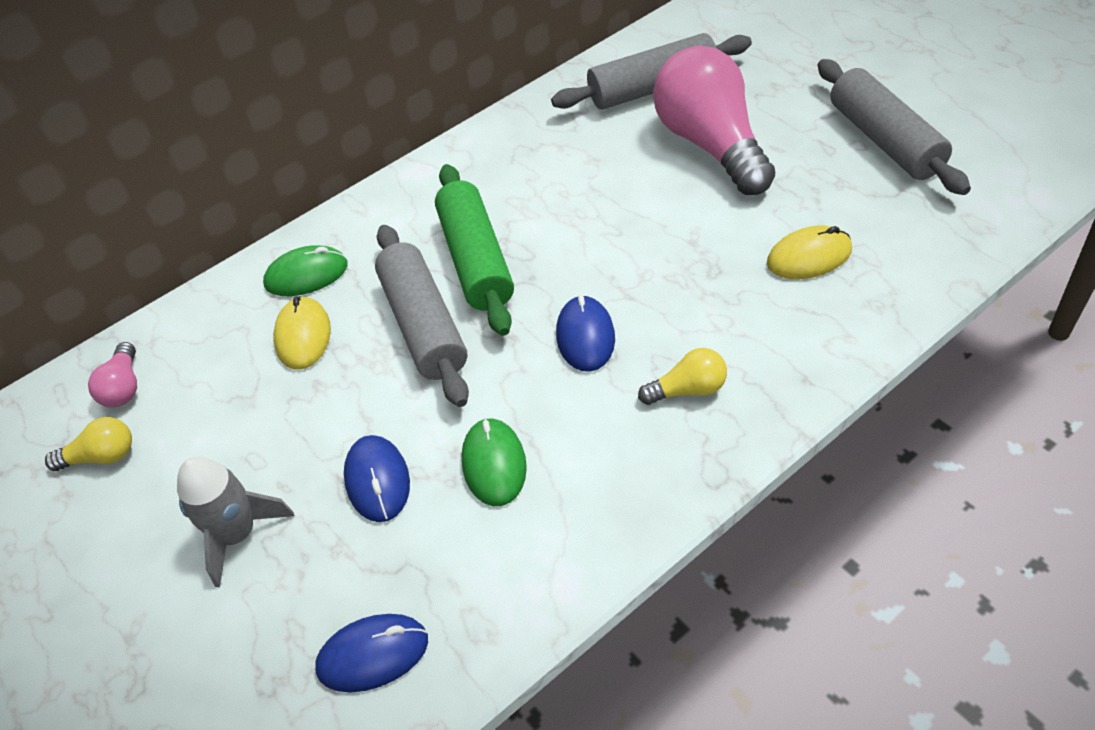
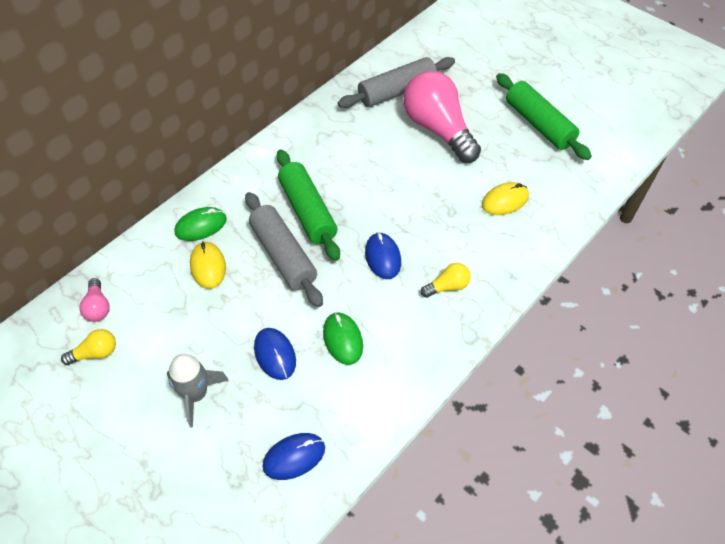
camera: 15 degrees left, 5 degrees up
(885, 140) = (539, 124): grey rolling pin -> green rolling pin

